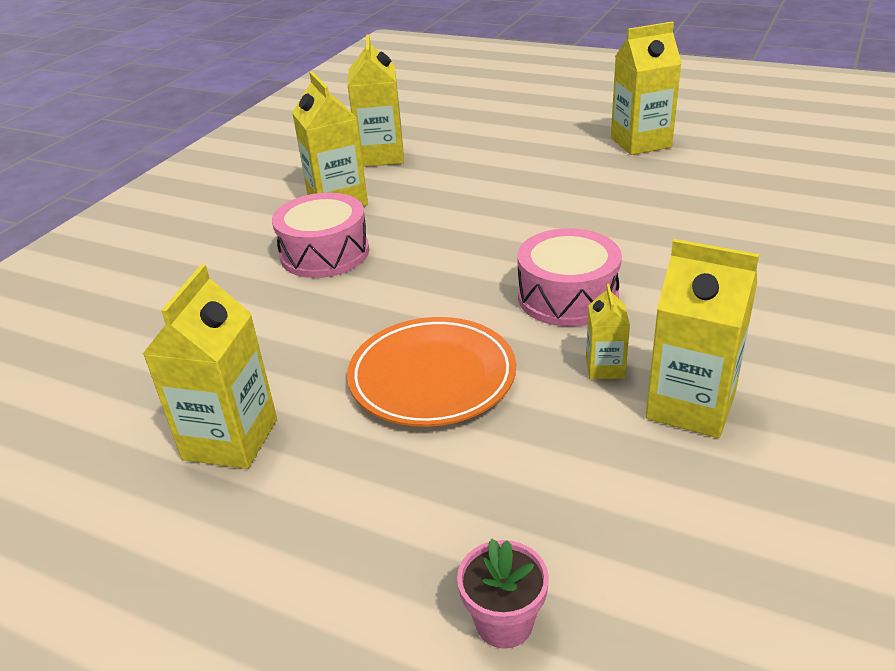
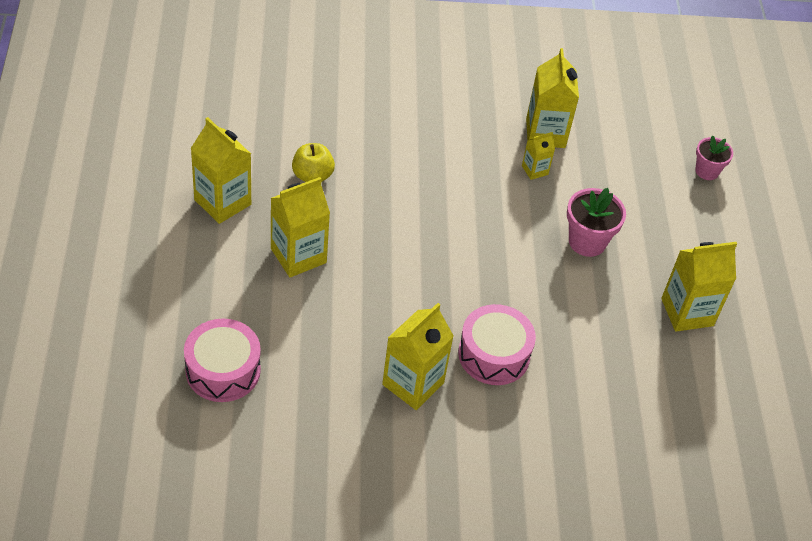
camera: 125 degrees left, 15 degrees up
(381, 156) = (314, 387): yellow carton -> yellow carton (298, 255)
(432, 377) = (587, 241): orange plate -> pink flower pot
(567, 296) = (476, 200): pink drum -> pink drum (223, 370)
(662, 192) = (312, 176): none -> yellow apple

